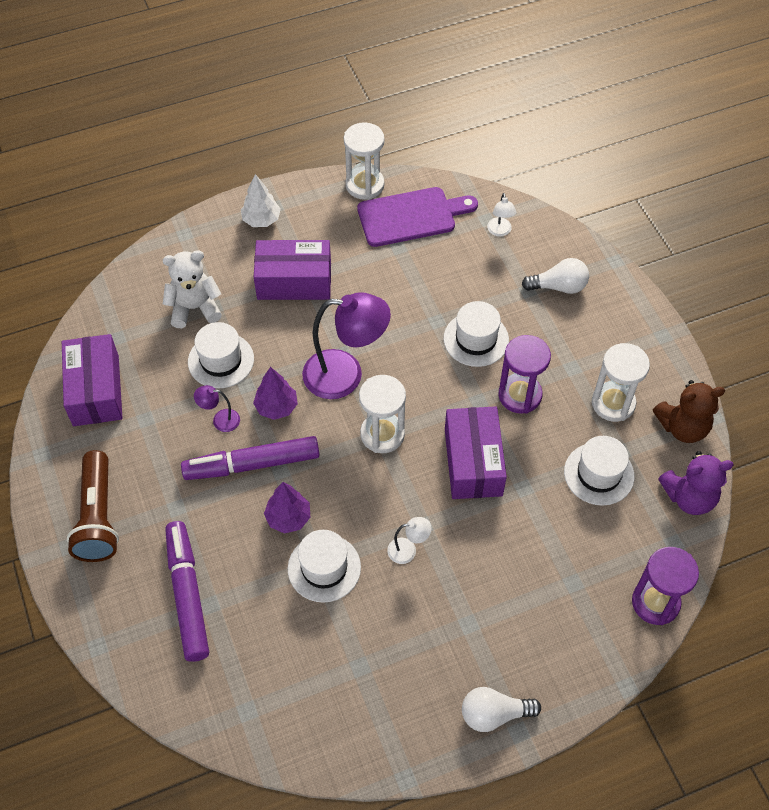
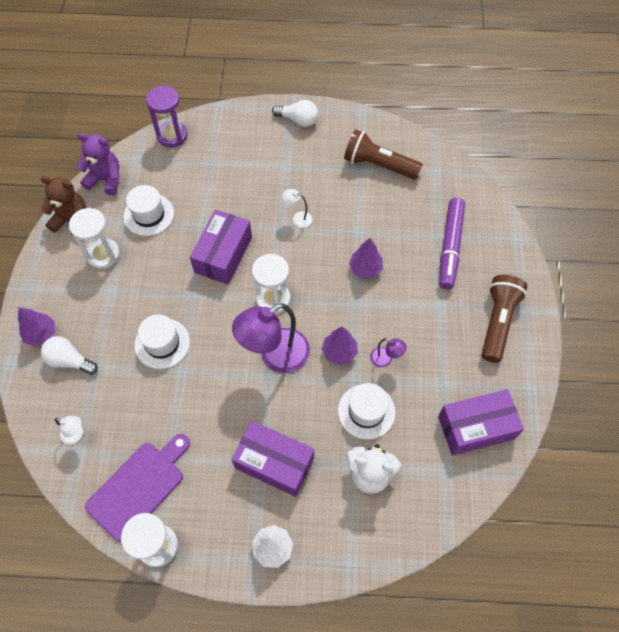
camera: 155 degrees left, 5 degrees up
(96, 390) = (476, 427): purple box -> purple box turned 60 degrees clockwise
(252, 464) = (375, 315): purple marker -> none
(324, 568) = (356, 229): white hat -> none
(336, 685) = (378, 165): none -> brown flashlight
(345, 375) = (275, 356): purple lamp -> purple lamp turned 60 degrees counterclockwise
(411, 216) = (139, 487): purple cutting board -> purple cutting board turned 120 degrees clockwise
(500, 231) = (76, 435): white lamp -> white lamp turned 90 degrees clockwise
(520, 395) = (161, 287): purple hourglass -> none
(608, 298) = (41, 334): none -> purple tree

